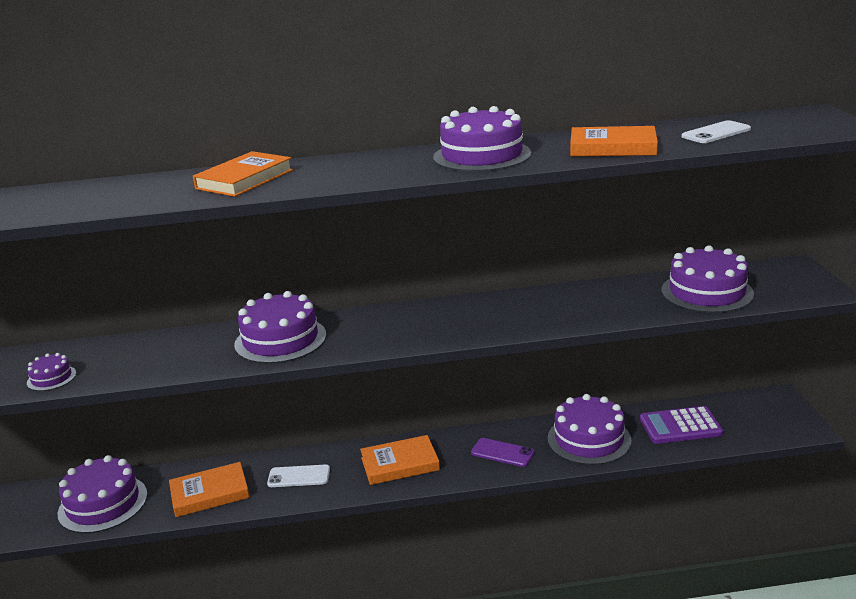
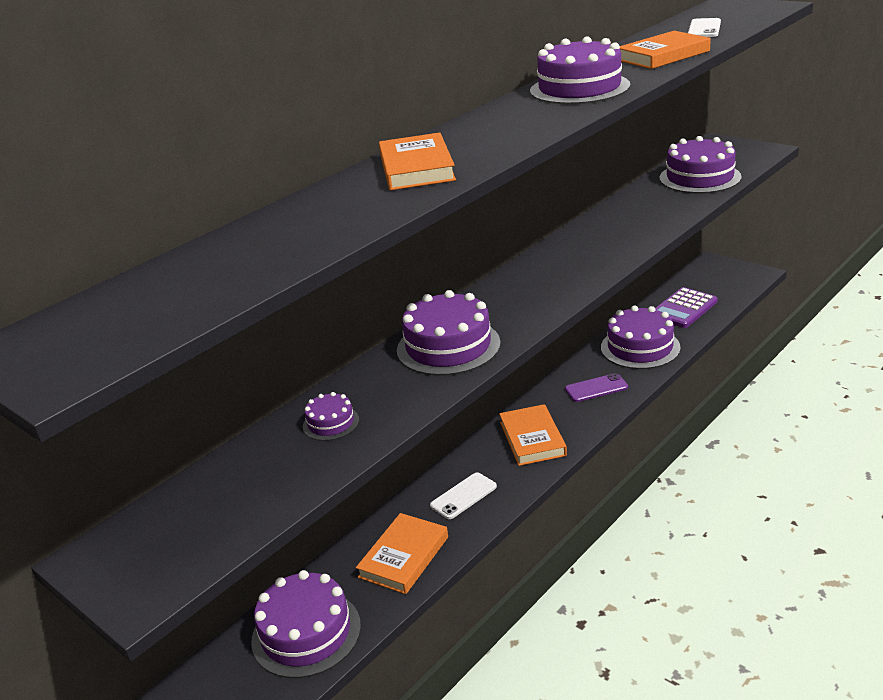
camera: 40 degrees left, 5 degrees up
(51, 378) = (275, 490): purple cake -> purple cake (331, 423)
(400, 464) = (532, 439): orange book -> orange book turned 45 degrees counterclockwise

